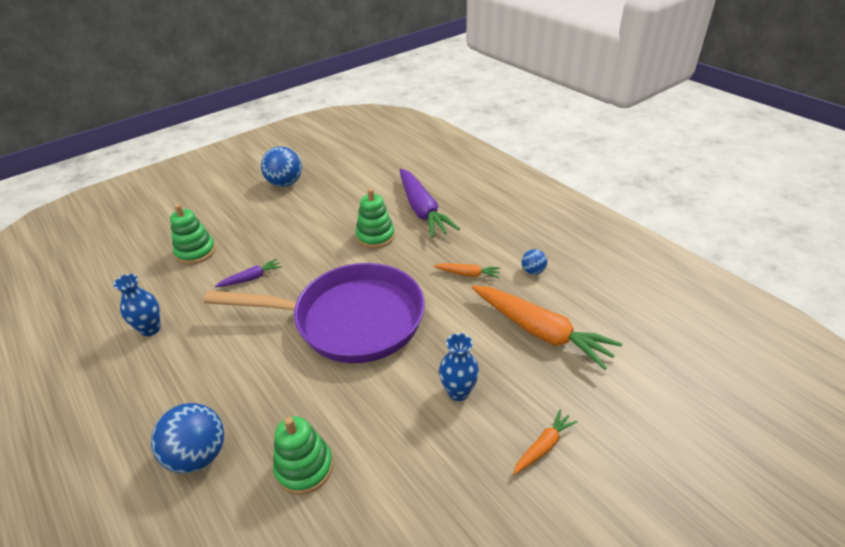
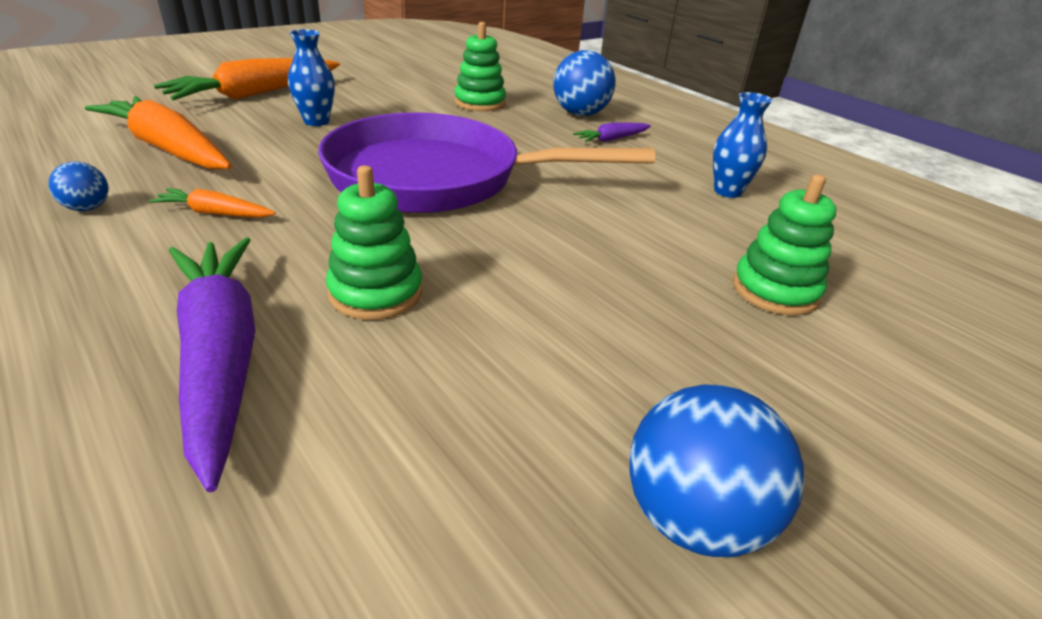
camera: 175 degrees right, 5 degrees down
(251, 278) = (622, 237): purple carrot -> purple carrot (611, 139)
(543, 446) = (255, 94): orange carrot -> orange carrot, size x2.12

